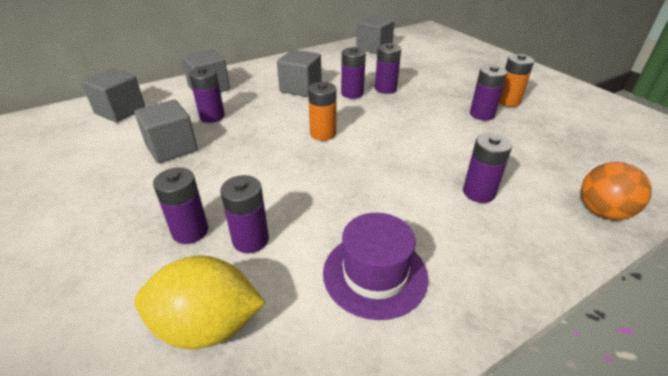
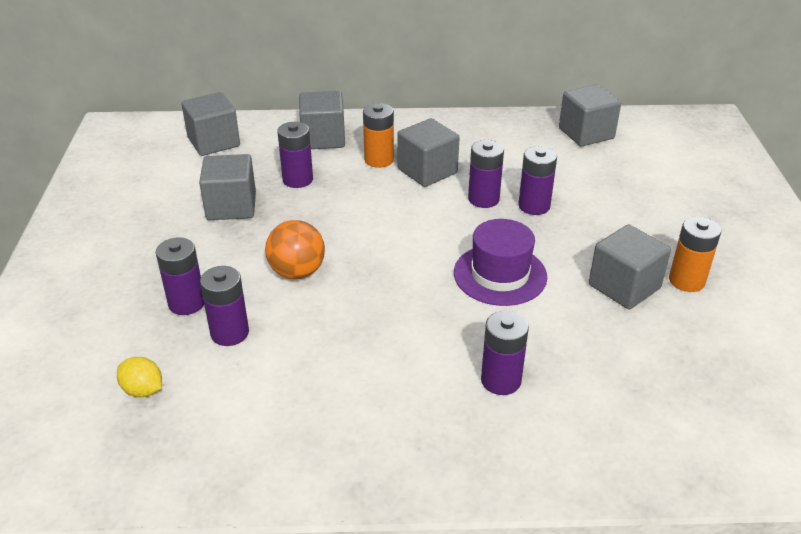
camera: 30 degrees right, 0 degrees up
(207, 326) = (143, 390): yellow lemon -> yellow lemon, size x0.50
(323, 134) = (397, 243): orange battery -> orange battery (379, 160)
(375, 274) = (309, 412): purple hat -> purple hat (500, 275)
(482, 114) = (624, 286): purple battery -> grey cube
(602, 212) = (624, 462): orange ball -> orange ball (297, 272)

